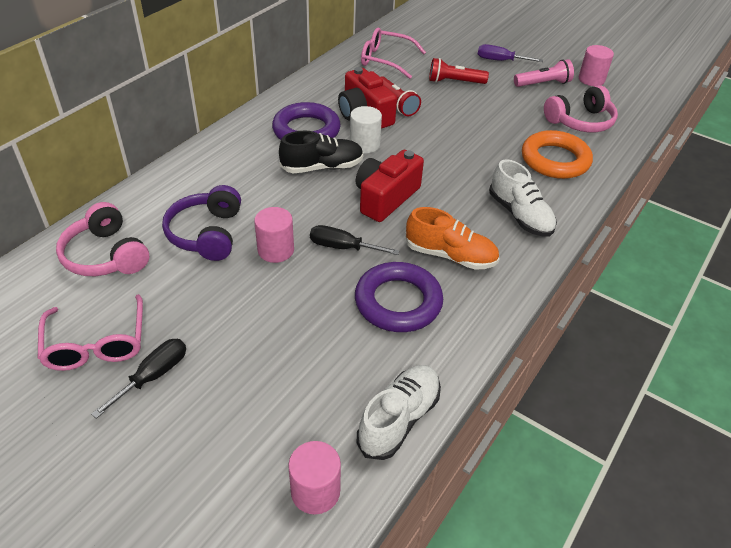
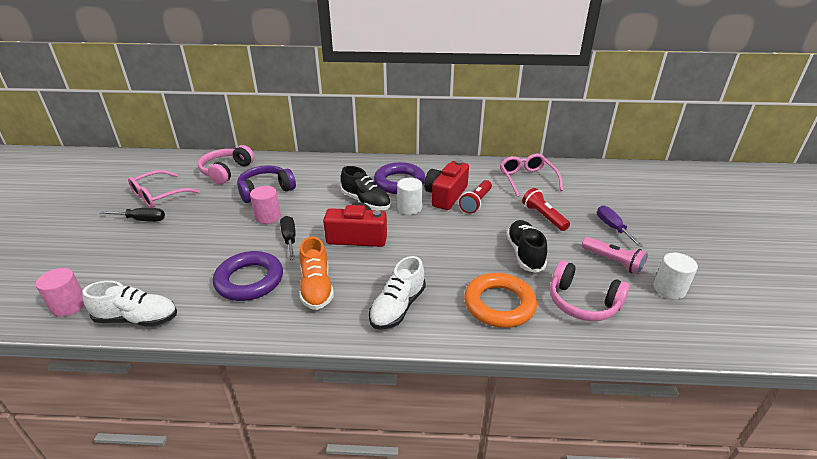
camera: 60 degrees right, 10 degrees down
(499, 117) = (524, 254): none -> black shoe
(591, 79) = (669, 289): pink cylinder -> white cylinder

